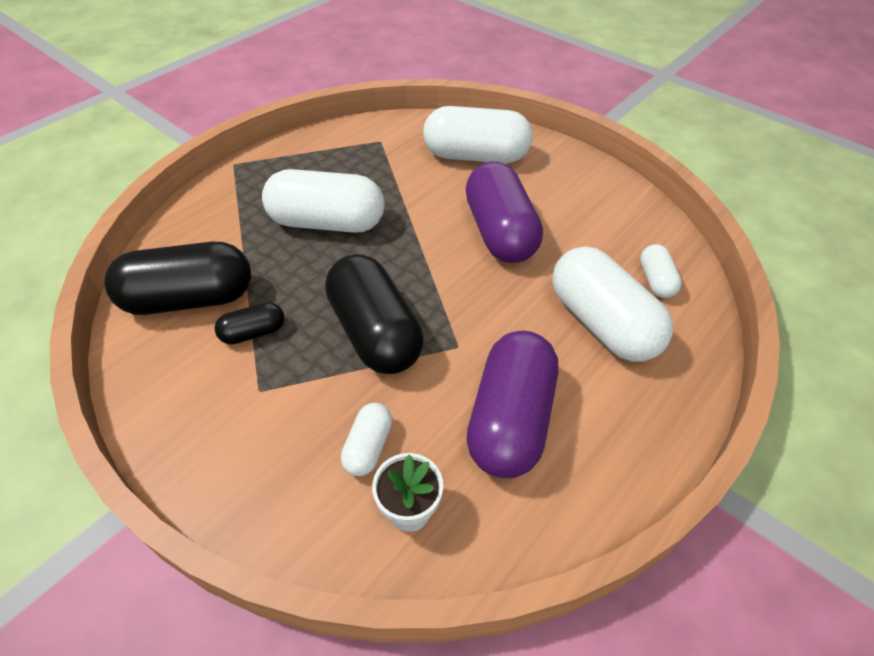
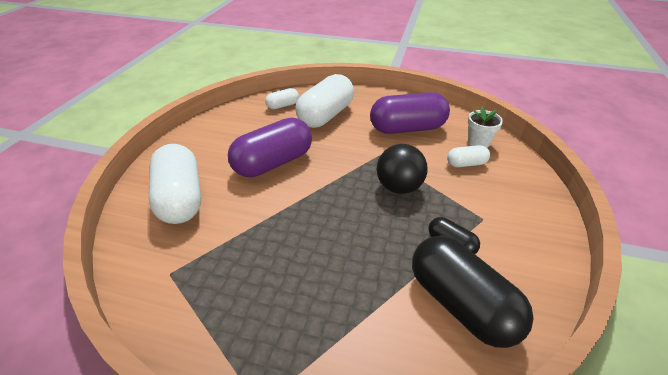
camera: 115 degrees left, 10 degrees down
(327, 222) = (315, 257): white capsule -> none
(375, 332) = (399, 187): black capsule -> black ball

